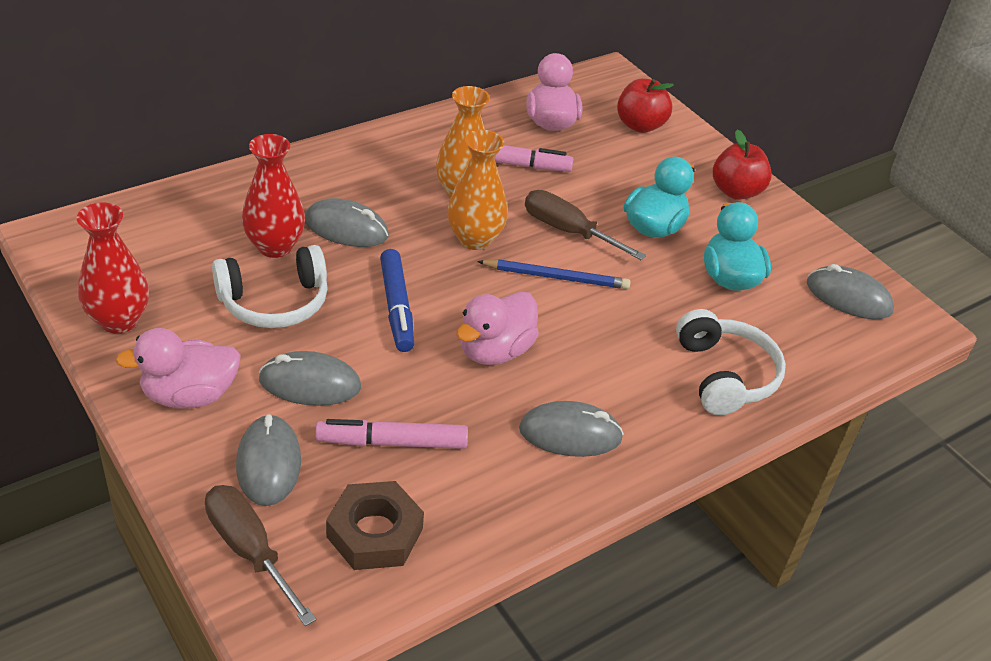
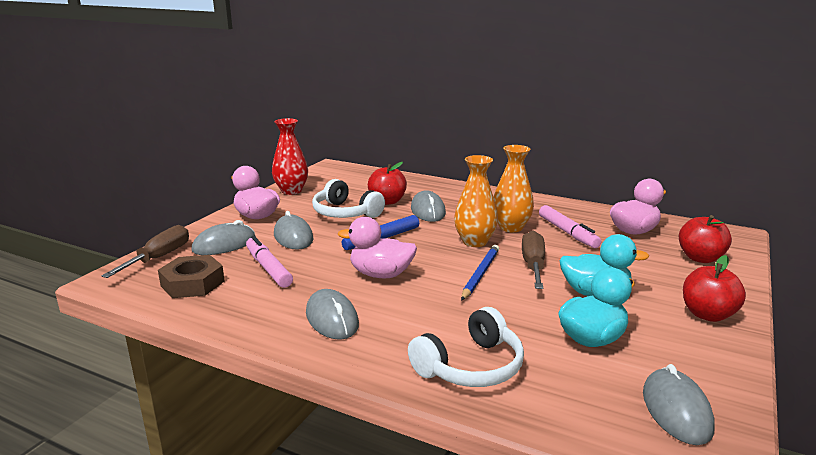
camera: 65 degrees right, 20 degrees down
(275, 246) = (387, 201): red vase -> red apple
(556, 277) = (480, 274): blue pencil -> blue pencil turned 135 degrees counterclockwise

